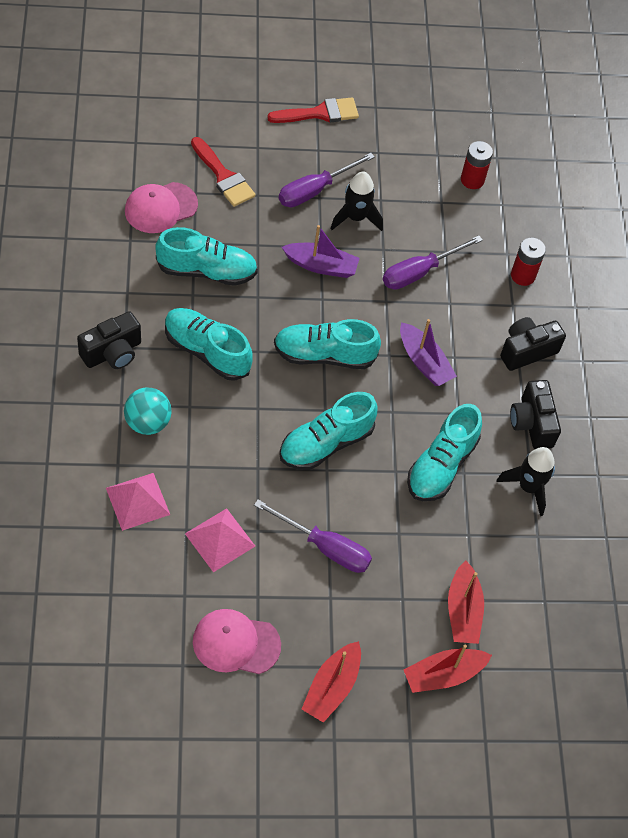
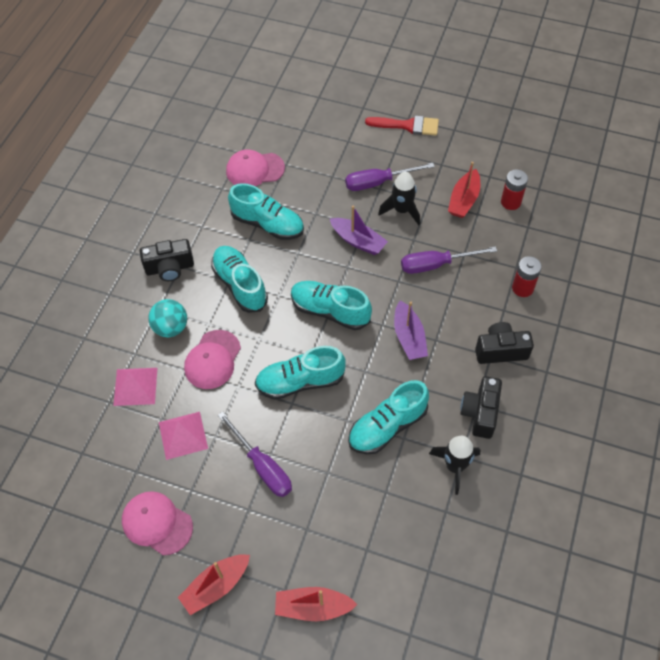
camera: 30 degrees right, 0 degrees up
(214, 446) = (212, 360): none -> pink cap
(223, 176) = (312, 157): red brush -> none
(463, 611) = (353, 556): red boat -> red boat (463, 200)

